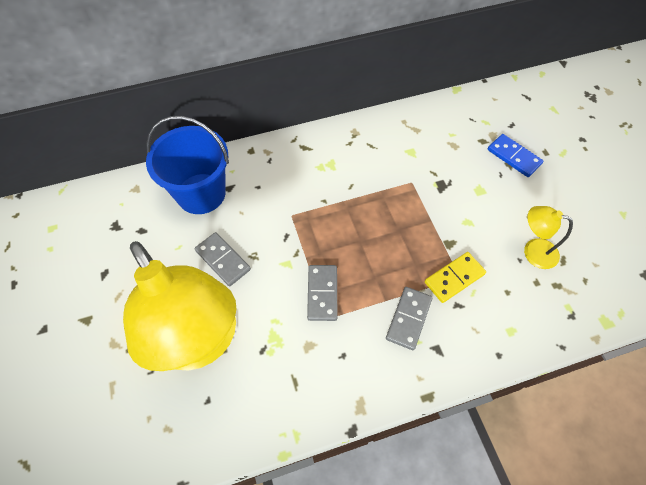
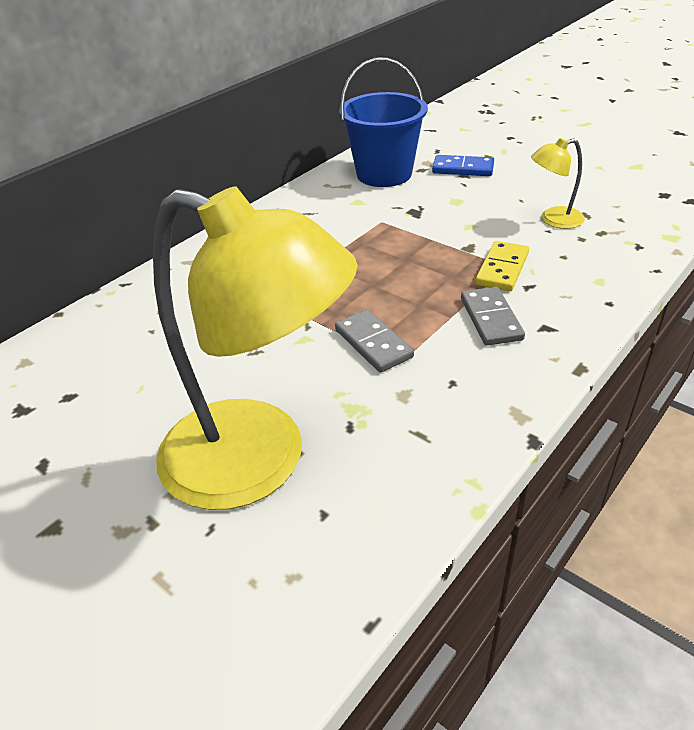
camera: 30 degrees left, 20 degrees down
(201, 193) = (129, 328): blue bucket -> blue bucket (384, 174)
(223, 260) = (216, 372): grey domino -> none

